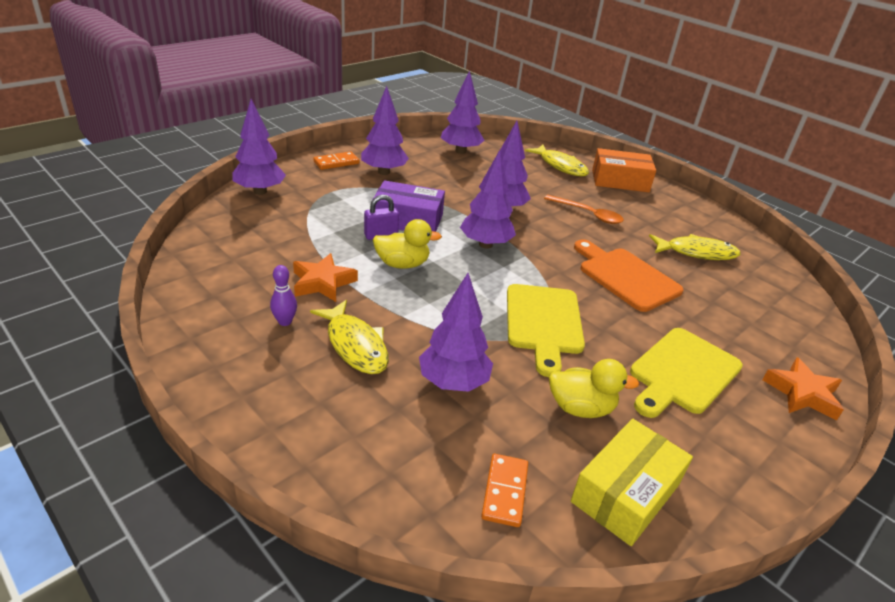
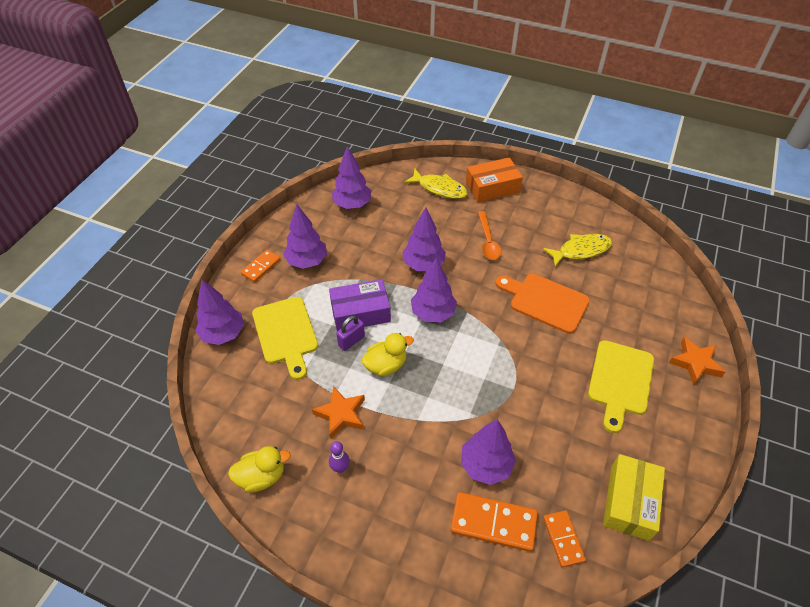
camera: 20 degrees left, 15 degrees up
(355, 345) = (402, 465): yellow fish -> none
(423, 437) = (493, 522): none -> orange domino
(543, 323) = (513, 378): yellow cutting board -> yellow cutting board (286, 333)
(580, 408) = (573, 446): yellow duck -> yellow duck (262, 476)
(588, 214) = (488, 241): orange spoon -> orange spoon turned 75 degrees clockwise

